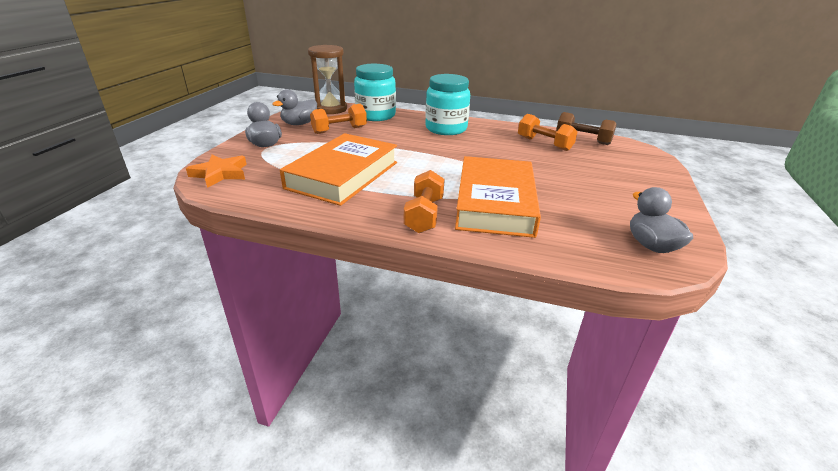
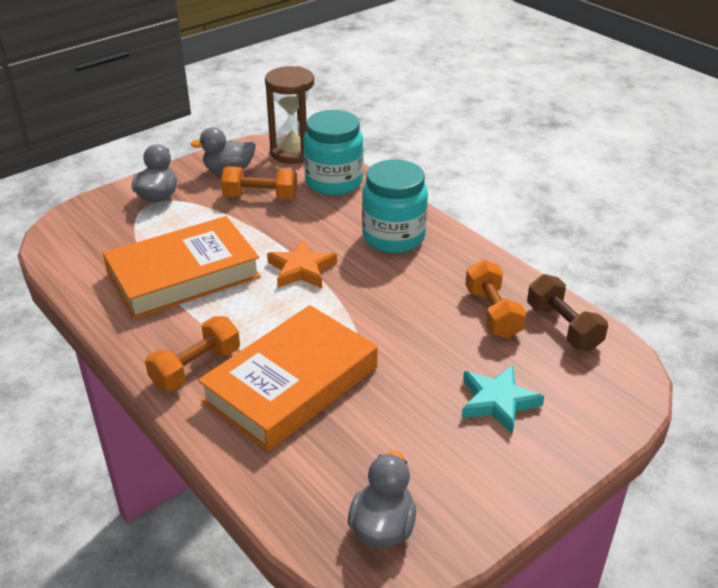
camera: 35 degrees right, 5 degrees up
(220, 174) = (75, 228): orange star -> orange star (301, 269)
(606, 174) = (498, 402): none -> turquoise star

